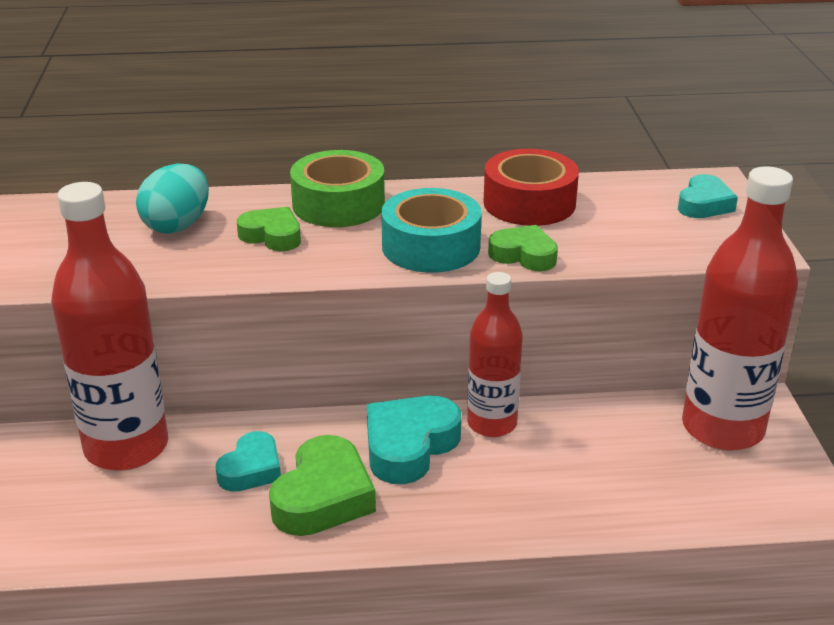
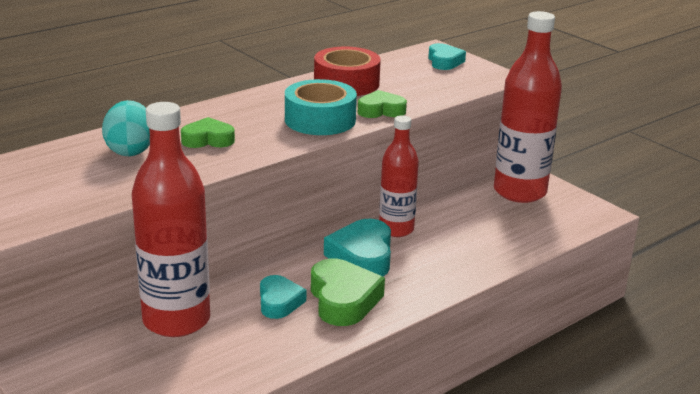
camera: 35 degrees left, 5 degrees down
(338, 204) = (227, 112): green tape -> none

